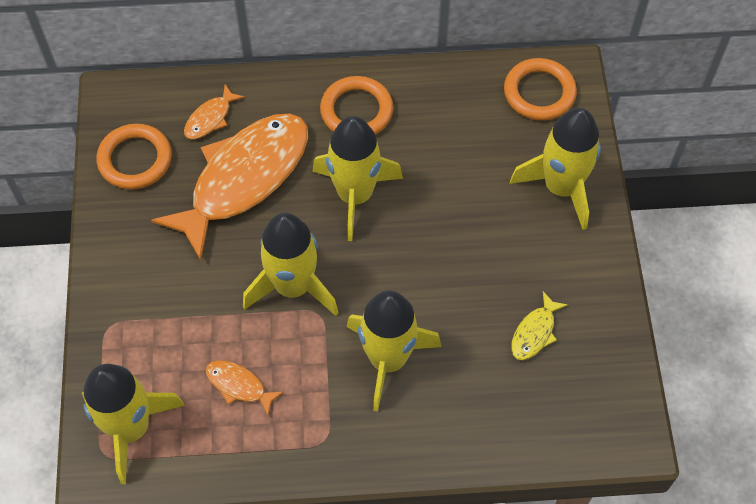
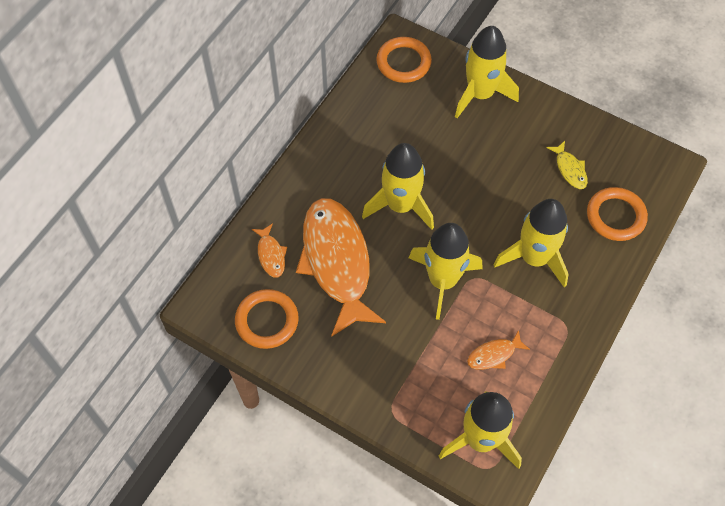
camera: 55 degrees left, 0 degrees up
(356, 111) = (336, 166): orange ring -> orange ring (615, 216)

